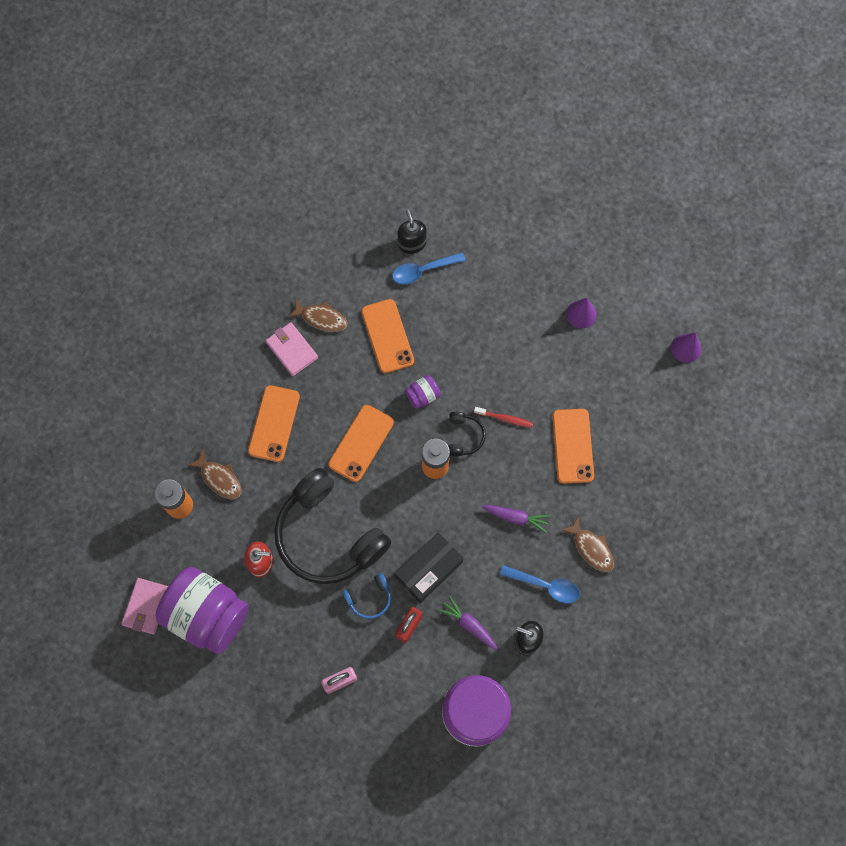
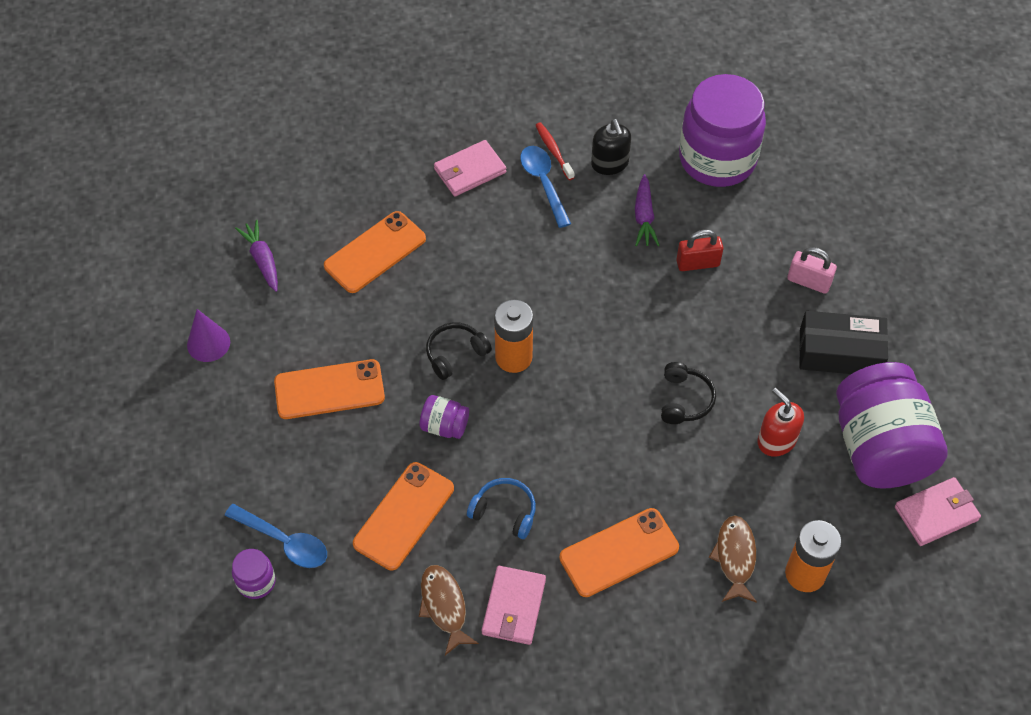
camera: 130 degrees left, 15 degrees down
(328, 535) = (684, 400): black headphones -> black headphones, size x0.41
(361, 443) = (556, 446): orange phone -> orange phone (329, 390)
(369, 598) = (707, 315): blue headphones -> blue headphones (504, 512)
(412, 243) = (256, 582): black soap dispenser -> purple jar
(429, 569) = (626, 286): black box -> black box (839, 352)
(505, 419) = (400, 331): red toothbrush -> red toothbrush (553, 151)
(516, 517) = (499, 250): purple carrot -> purple carrot (262, 260)
(591, 548) = (470, 171): brown fish -> pink wallet
(686, 348) = (171, 226): purple cone -> none

